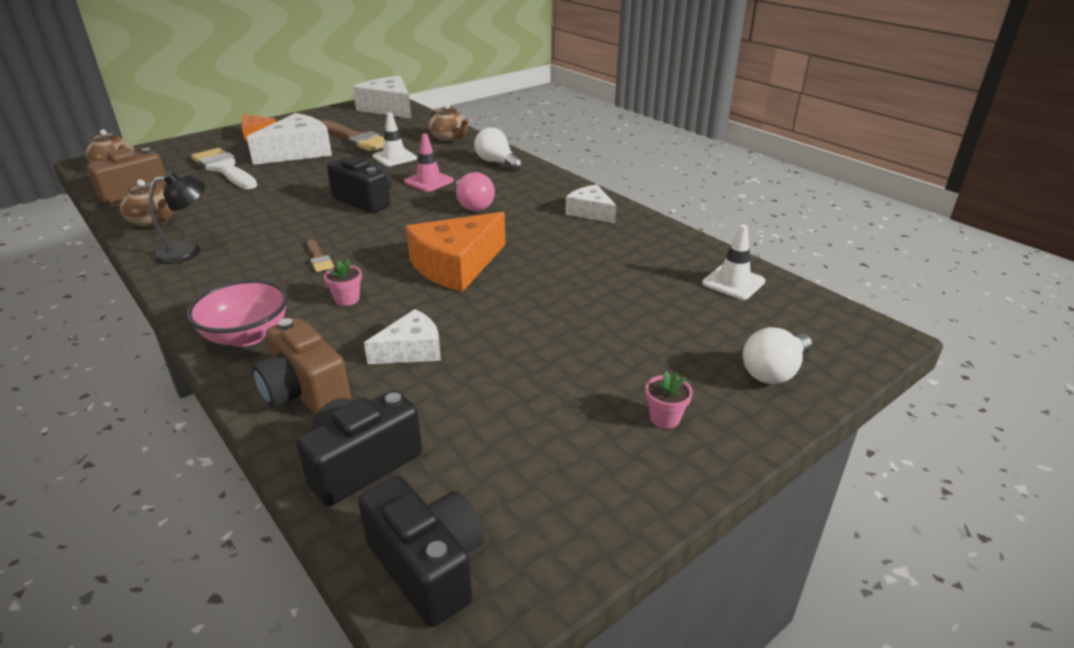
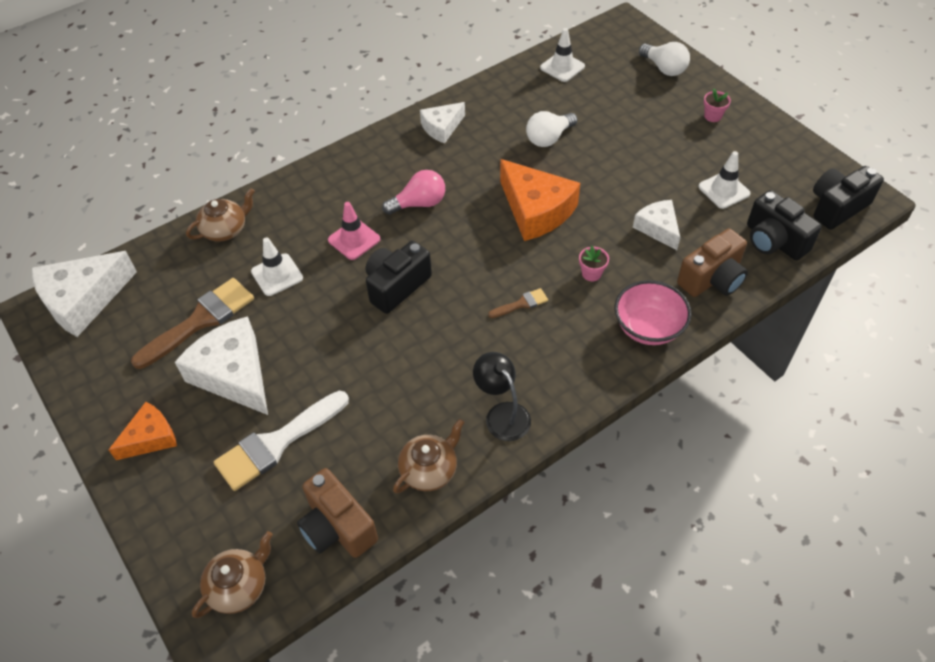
camera: 85 degrees left, 20 degrees up
(483, 417) = (724, 190): none -> white traffic cone
(497, 162) = (312, 188): white light bulb -> white light bulb (549, 138)

